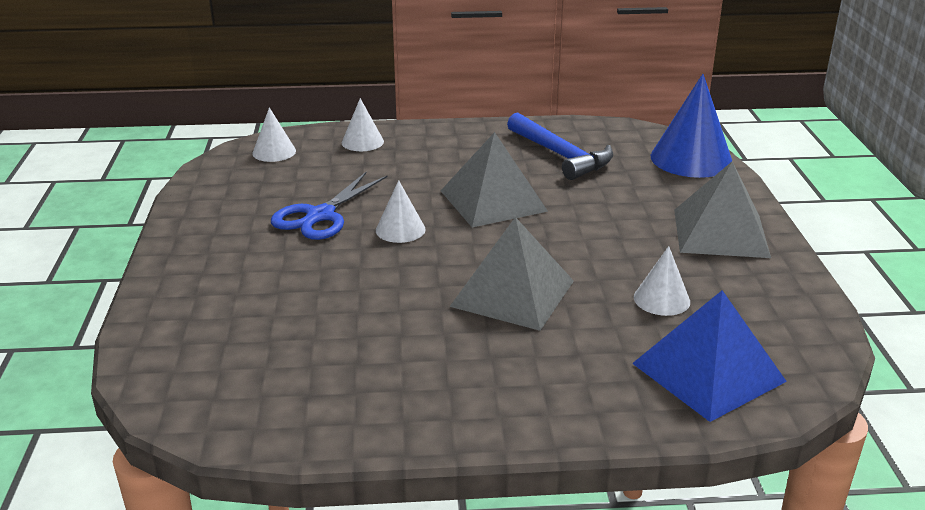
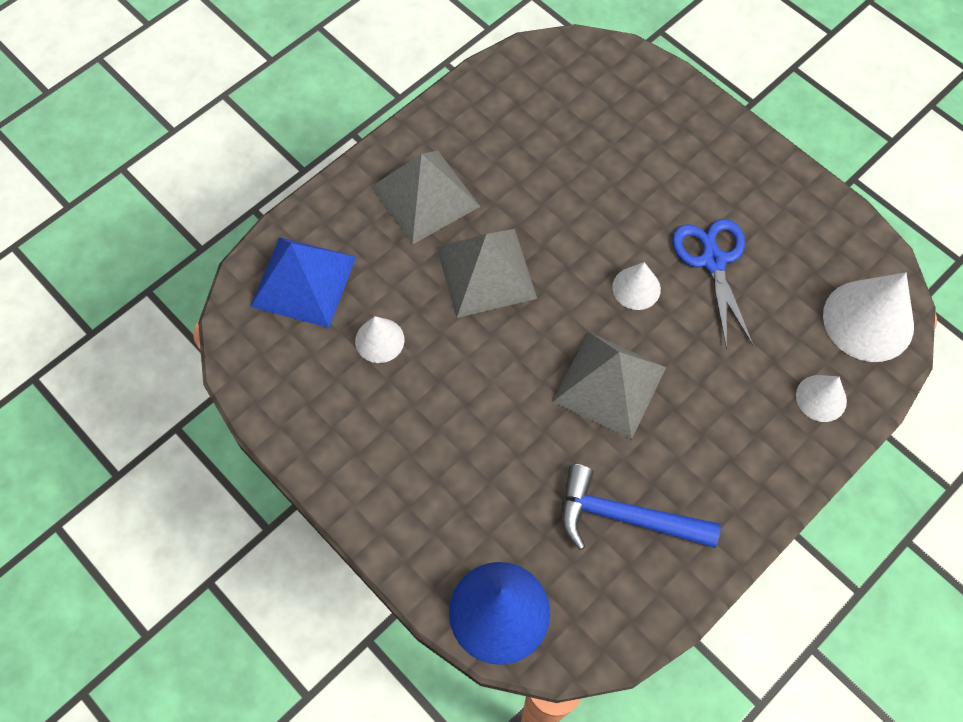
camera: 140 degrees right, 35 degrees up
(274, 152) = (868, 320): white cone -> white cone, size x1.84
(720, 233) = (389, 474): grey pyramid -> grey pyramid (425, 196)

